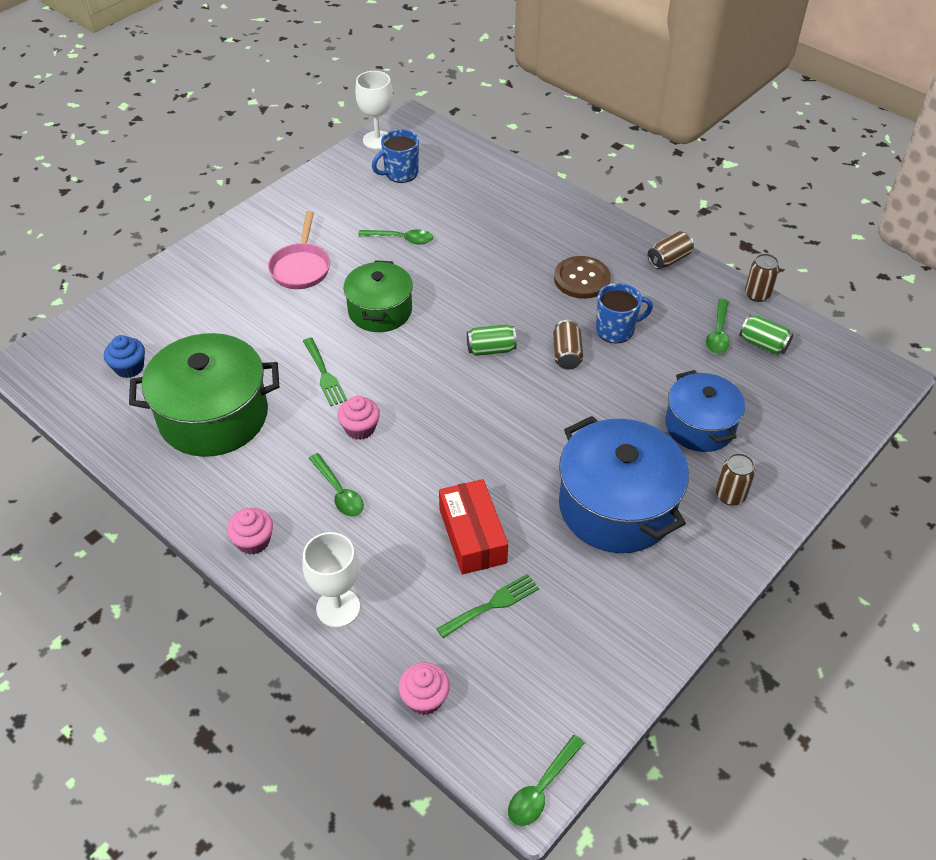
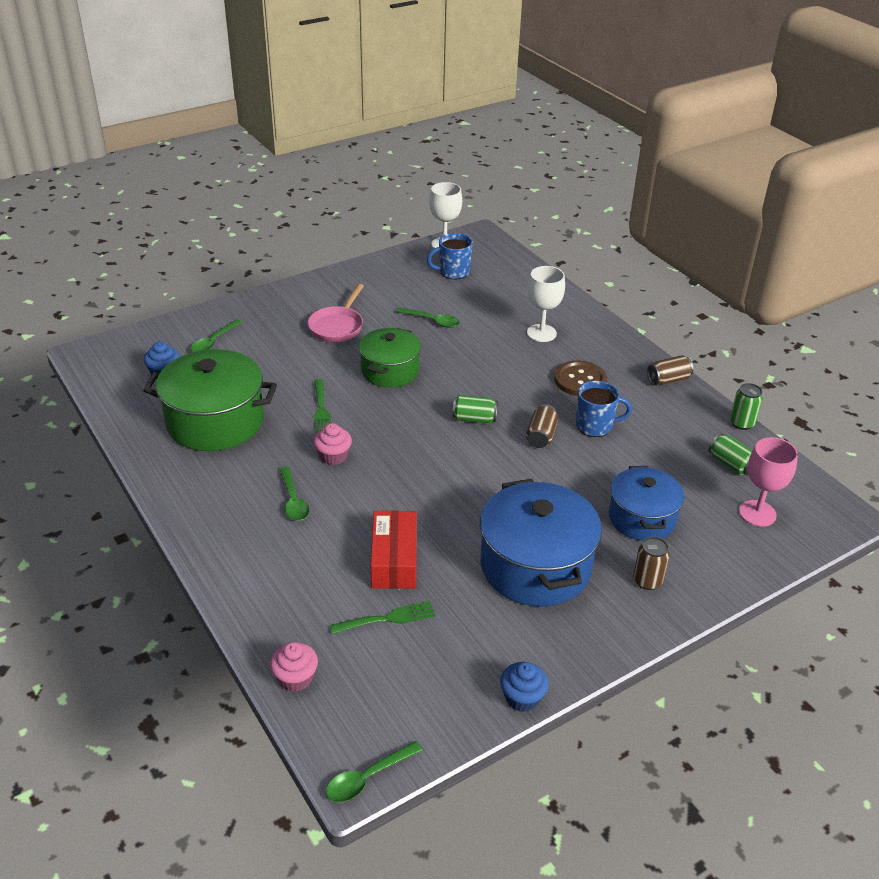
camera: 15 degrees right, 10 degrees down
(253, 541) = (205, 522): pink cupcake -> none
(338, 608) = (253, 589): white goblet -> white goblet (541, 333)
(658, 657) = (522, 698): none -> blue cupcake
(718, 333) = (691, 447): green spoon -> green spoon (213, 342)
(757, 294) = (742, 423): brown can -> green can
(806, 393) = (757, 513): none -> pink goblet

